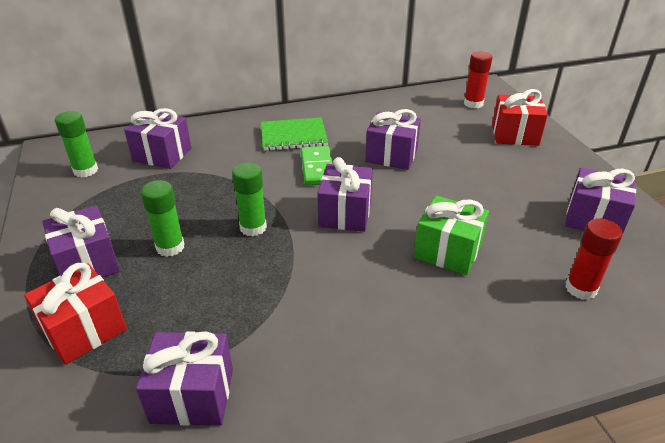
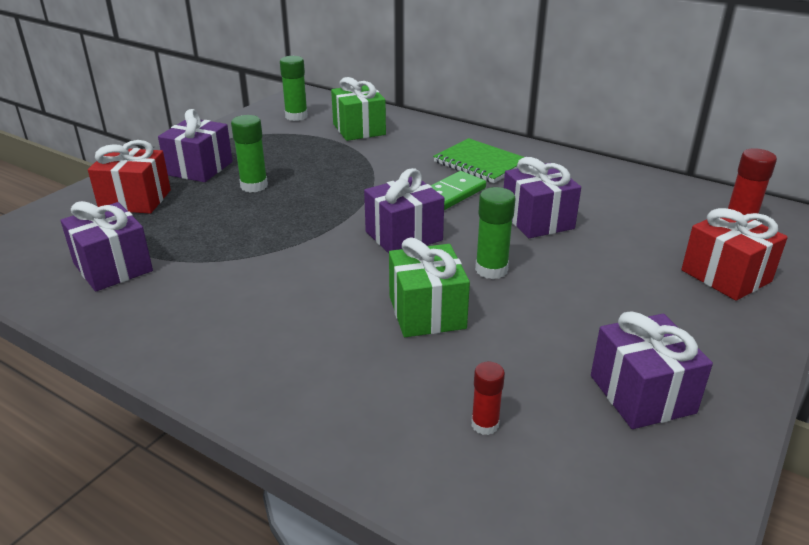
camera: 50 degrees right, 5 degrees down
(162, 155) = (359, 129): purple gift -> green gift
(253, 227) = (322, 205): green glue stick -> green glue stick (491, 270)
(580, 288) = (485, 424): red glue stick -> red glue stick, size x0.64

